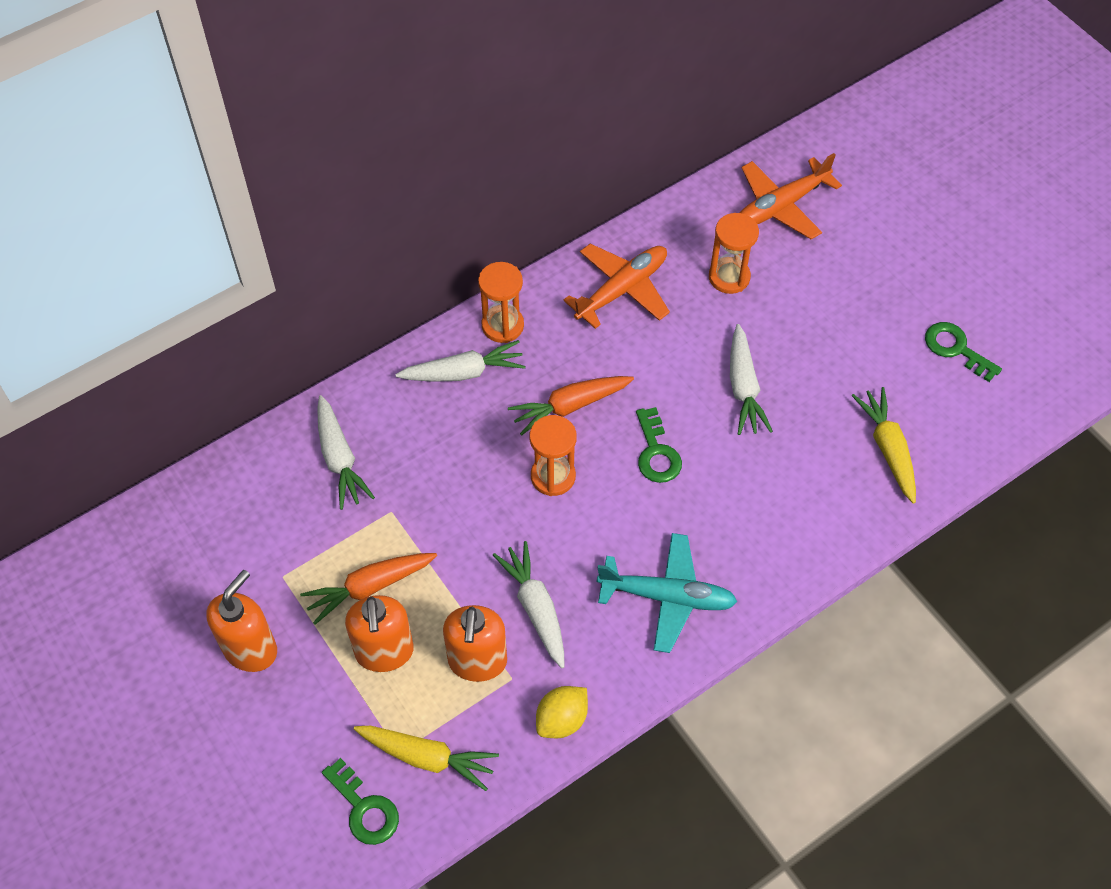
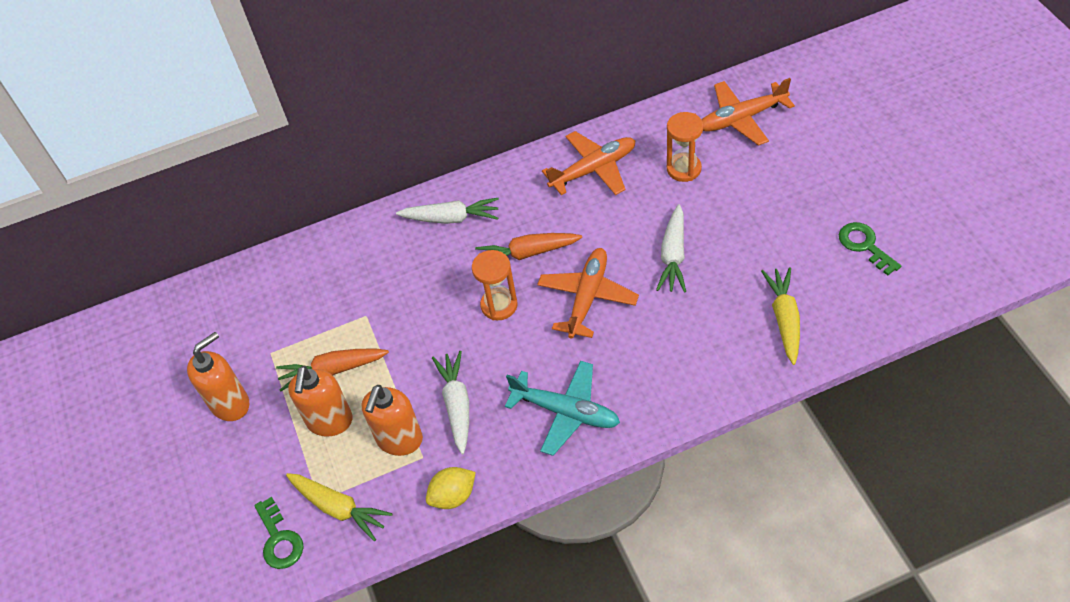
camera: 20 degrees right, 5 degrees down
(339, 458) = (338, 271): white carrot -> none
(502, 325) = (491, 186): orange hourglass -> none
(656, 452) = (587, 297): green key -> orange plane

